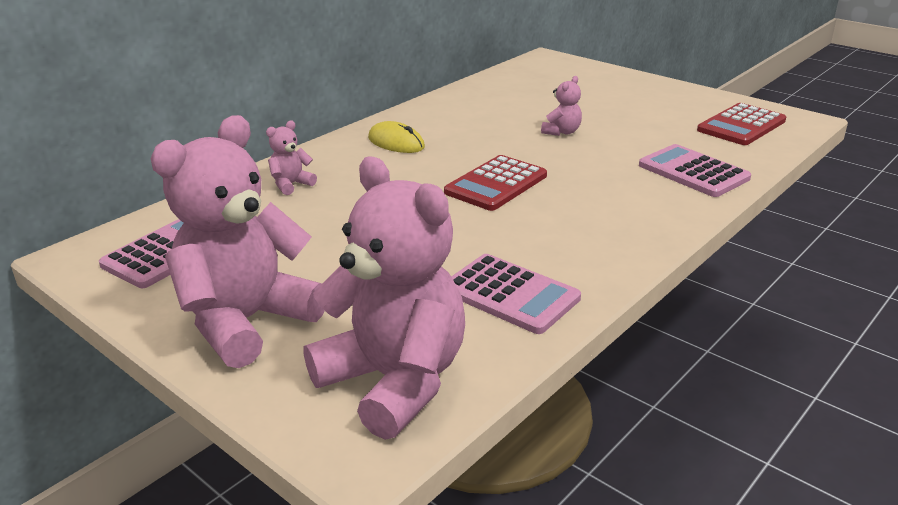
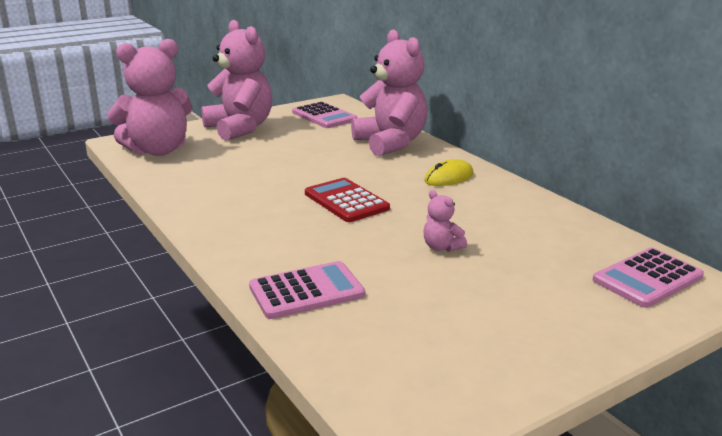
camera: 105 degrees right, 5 degrees down
(291, 185) = (390, 143): pink teddy bear -> pink teddy bear, size x2.42
(510, 294) = (196, 183): pink calculator -> pink calculator (647, 278)
(741, 125) = (411, 368): red calculator -> none

